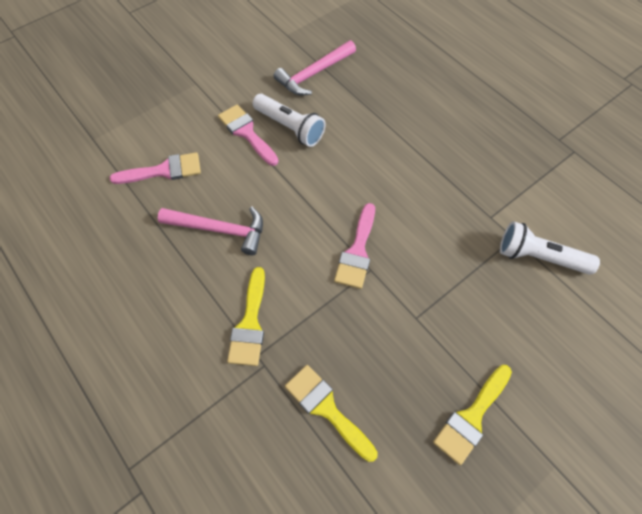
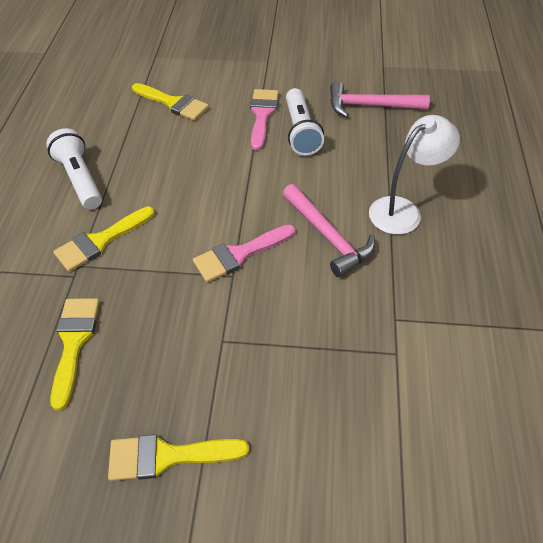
camera: 45 degrees right, 10 degrees down
(164, 170) = (173, 103): pink brush -> yellow brush
(220, 229) = (160, 165): pink hammer -> pink hammer (328, 236)
(418, 140) = (403, 210): none -> white lamp
(539, 257) = (402, 390): white flashlight -> white flashlight (80, 179)

